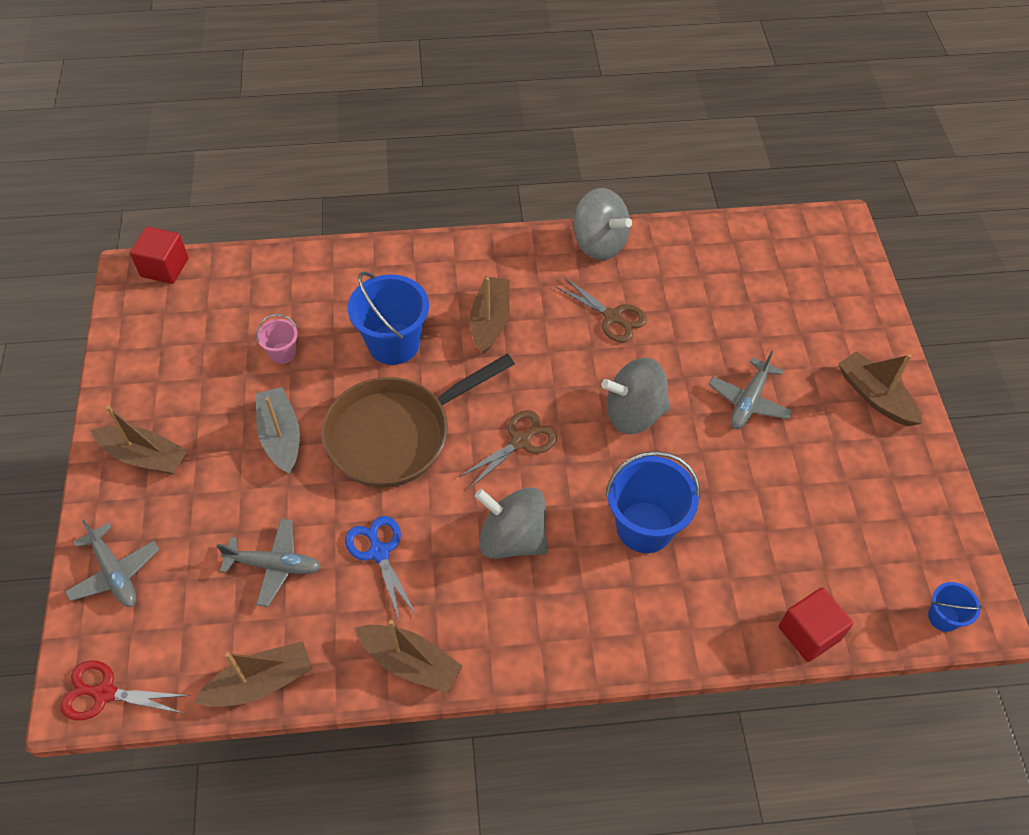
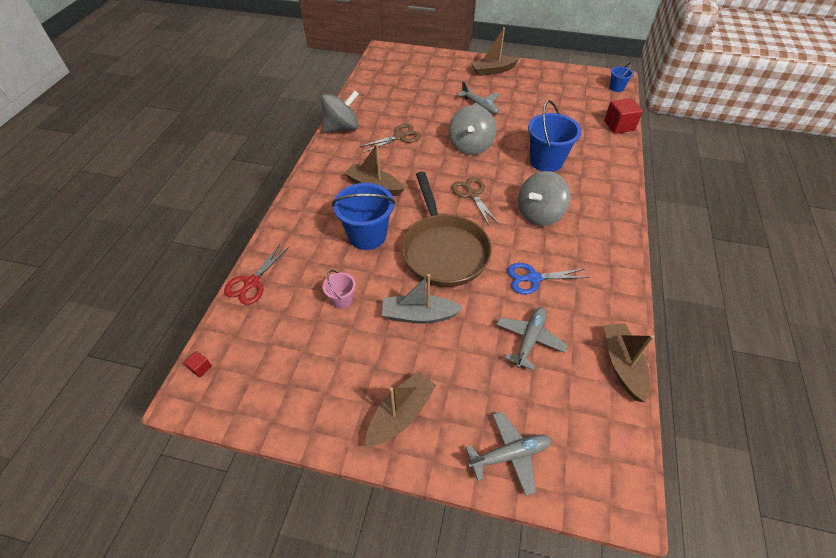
camera: 70 degrees left, 5 degrees down
(105, 693) = (620, 477): red scissors -> red scissors (252, 282)
(164, 267) = (200, 368): red cube -> red cube, size x0.46
(410, 663) = (616, 279): brown boat -> none

